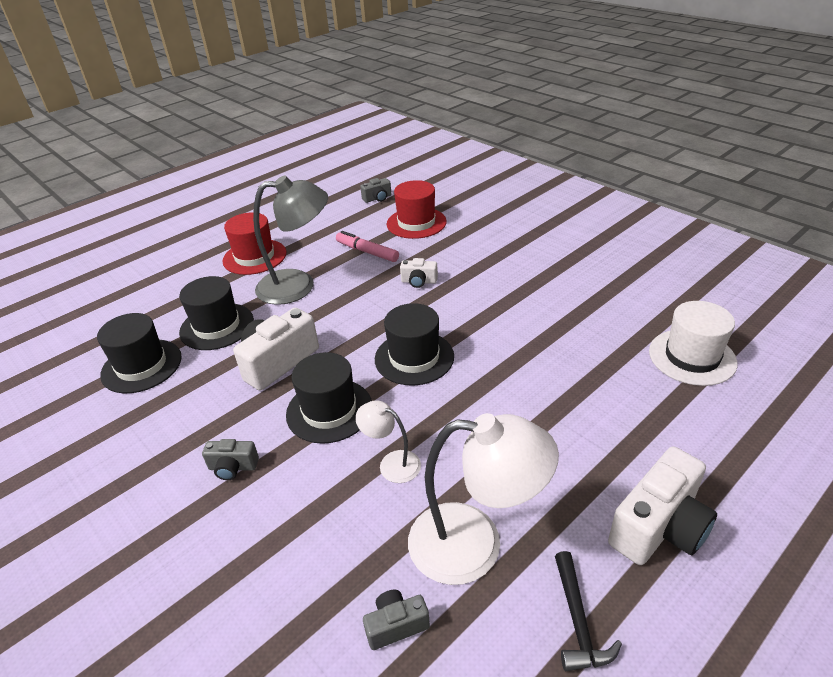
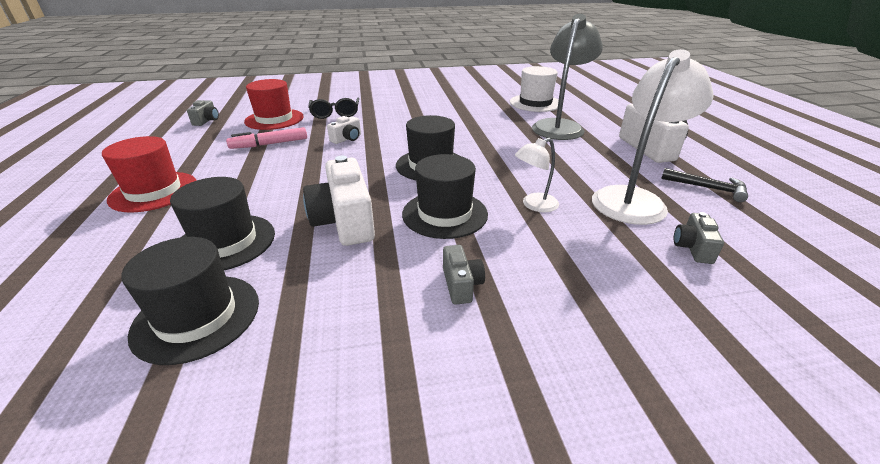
camera: 60 degrees left, 5 degrees down
(233, 467) = (461, 285): grey camera -> grey camera turned 45 degrees counterclockwise
(298, 286) = (252, 183): grey lamp -> grey lamp (560, 126)
(466, 243) = (335, 114): none -> black glasses

